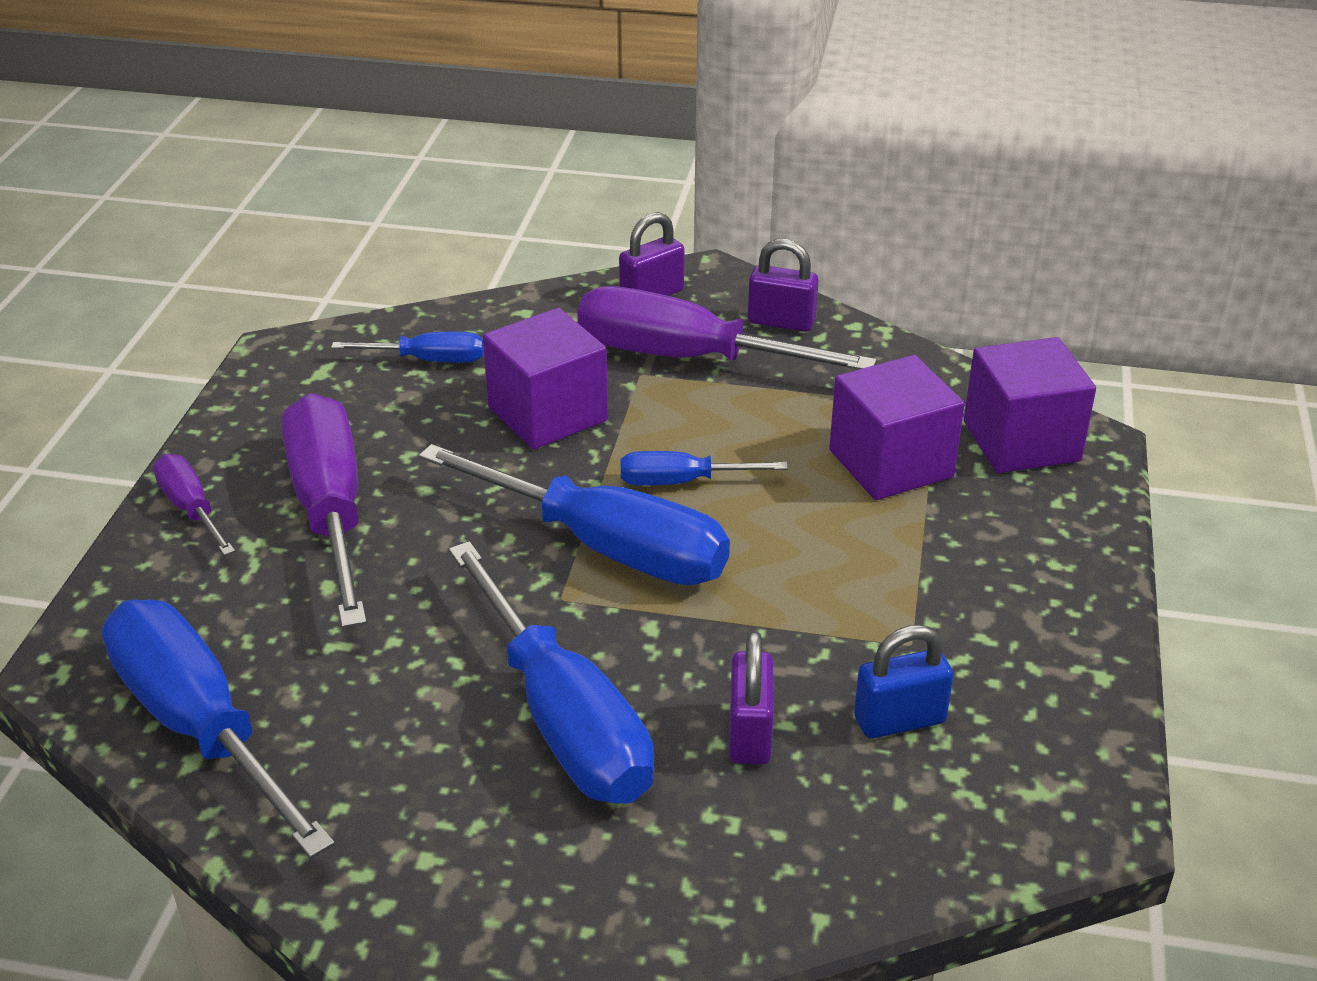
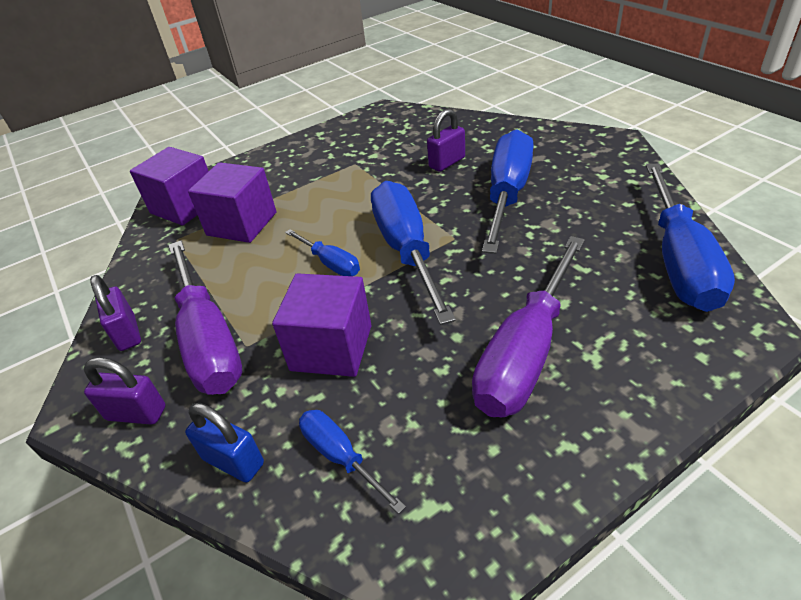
camera: 130 degrees left, 5 degrees up
(191, 509) = (622, 411): purple screwdriver -> none
(899, 720) = (395, 147): blue padlock -> blue padlock (233, 461)

